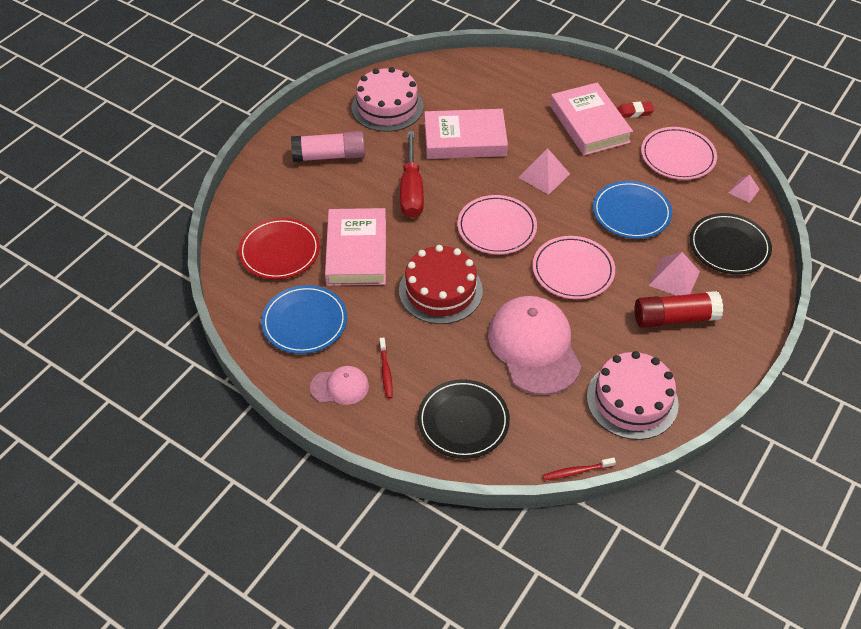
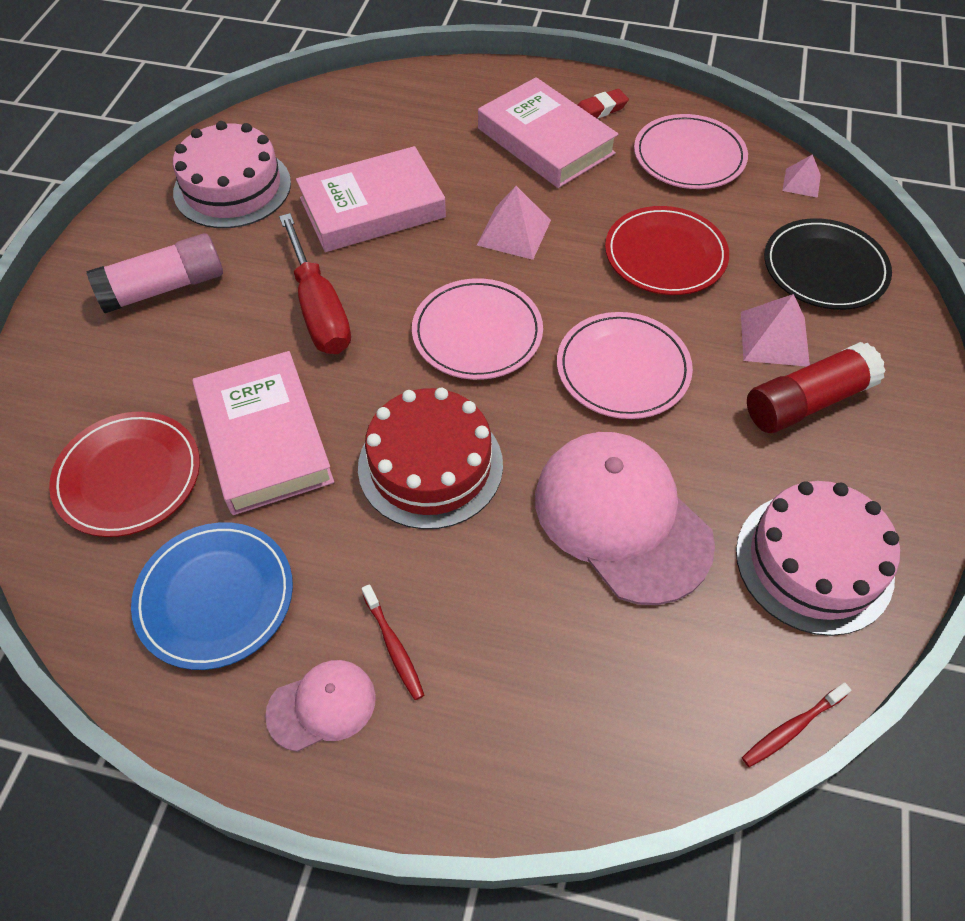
camera: 20 degrees left, 5 degrees up
(463, 421) = (564, 698): black plate -> none
(631, 212) = (665, 255): blue plate -> red plate

